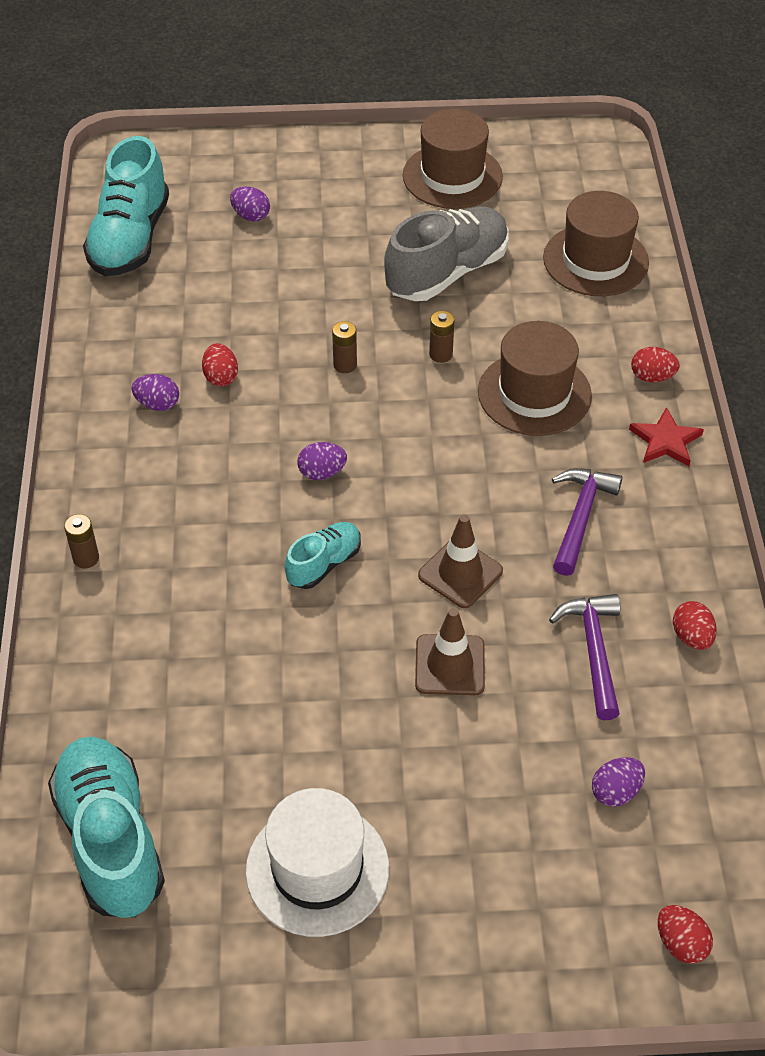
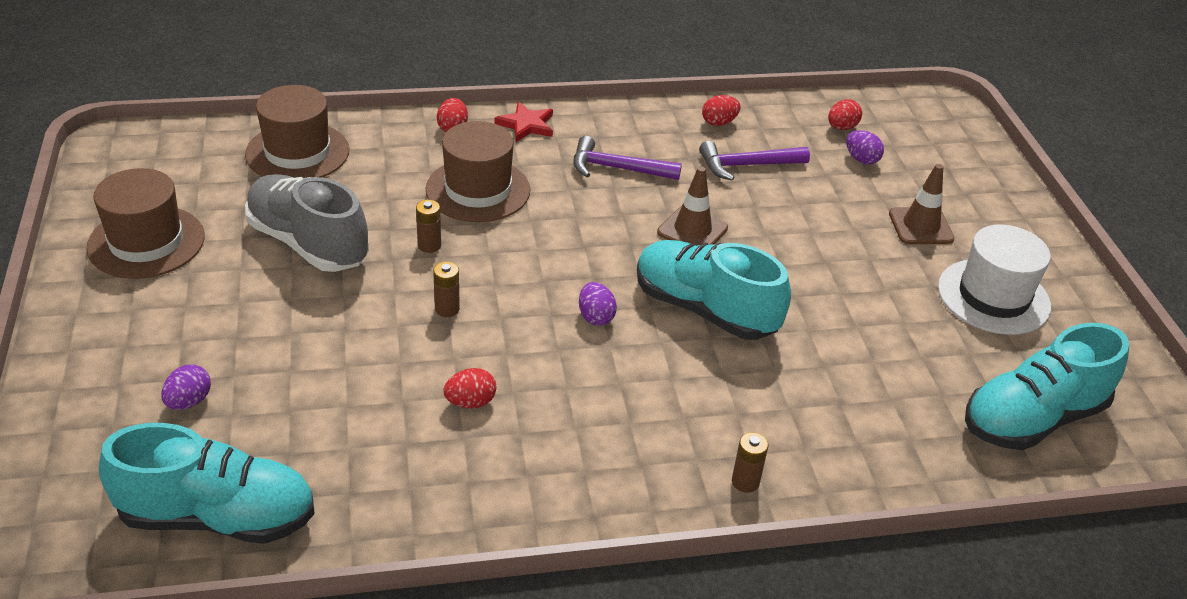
camera: 100 degrees left, 10 degrees down
(157, 404) = (517, 451): purple egg -> none
(324, 564) = (704, 309): turquoise shoe -> turquoise shoe, size x1.88
(450, 665) = (785, 235): brown traffic cone -> brown traffic cone (920, 226)
(680, 943) = (957, 139): red egg -> red egg (841, 127)

